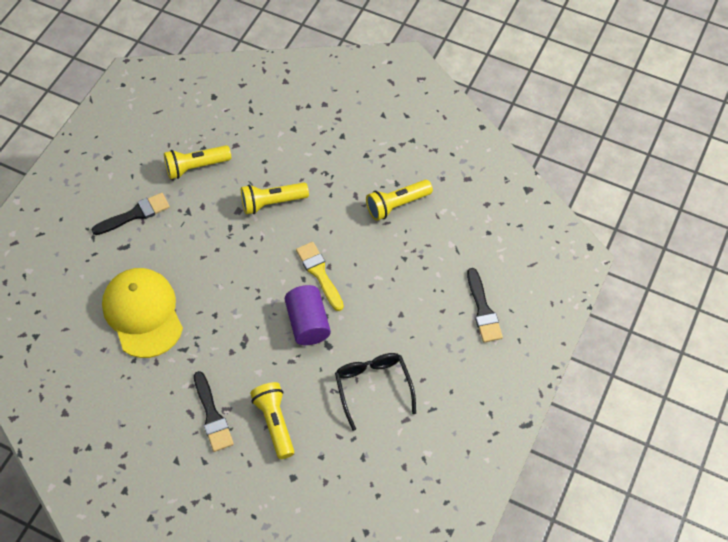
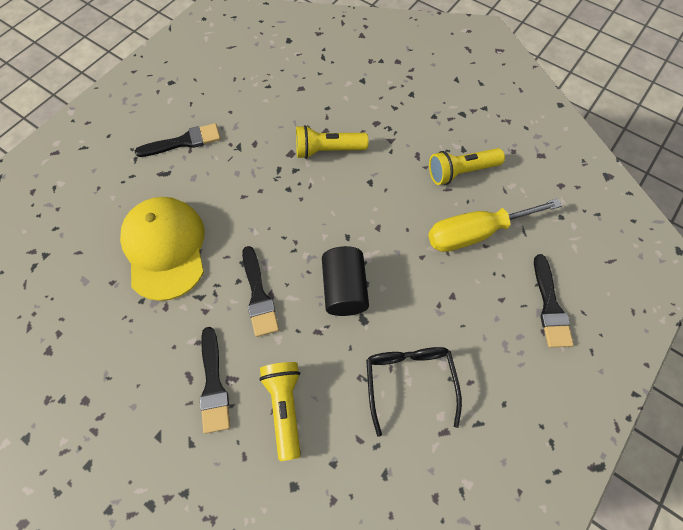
camera: 10 degrees right, 5 degrees up
(196, 167) = (257, 104): yellow flashlight -> none
(235, 340) = (258, 295): none -> black brush
(308, 323) = (344, 289): purple cylinder -> black cylinder
(319, 273) = (366, 234): yellow brush -> none
(415, 258) = (475, 233): none -> yellow screwdriver

